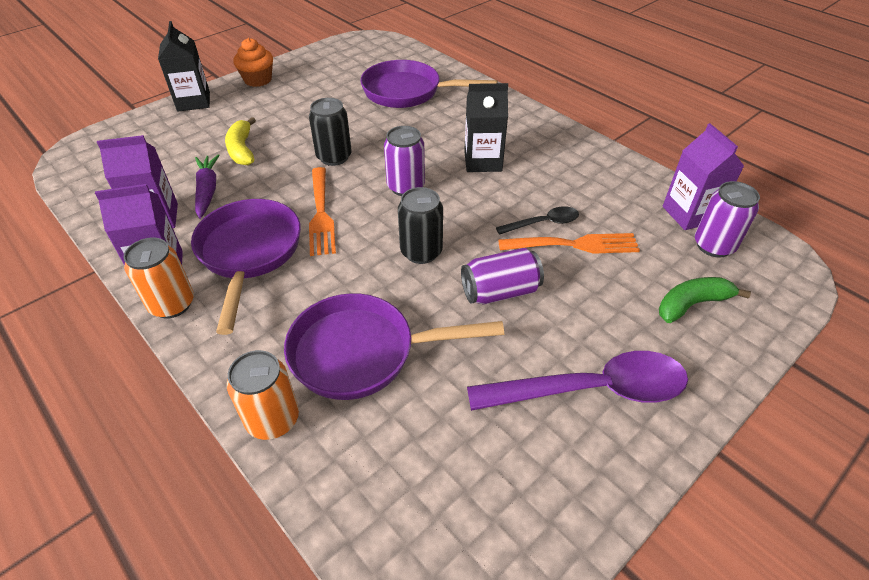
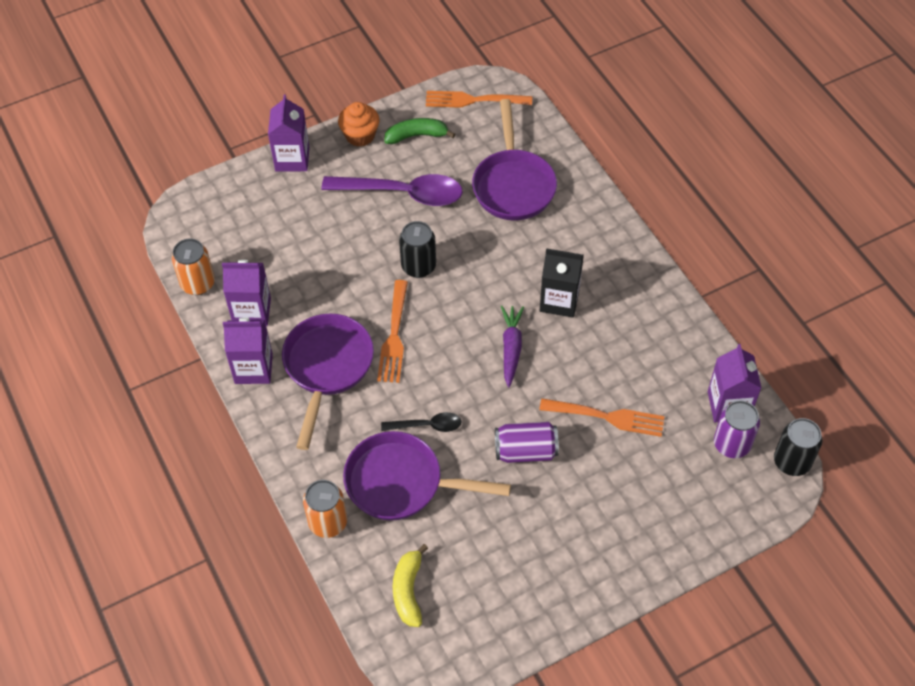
camera: 15 degrees right, 10 degrees up
(172, 304) = (262, 407): orange can -> orange can (198, 283)
(193, 101) = (292, 159): black carton -> purple carton
(207, 191) = (297, 287): purple carrot -> purple carrot (511, 348)
(242, 150) = (333, 239): yellow banana -> yellow banana (408, 591)
(356, 49) = (473, 100): none -> orange fork
(406, 187) = (477, 319): purple can -> none
(408, 92) = (513, 185): purple pan -> purple pan turned 120 degrees counterclockwise
(421, 252) = (472, 396): black can -> black can (791, 462)
(543, 223) = (589, 387): black spoon -> black spoon (427, 425)
(591, 390) = (564, 552): purple spoon -> purple spoon (402, 193)
(692, 304) = (680, 497): green banana -> green banana (416, 135)

